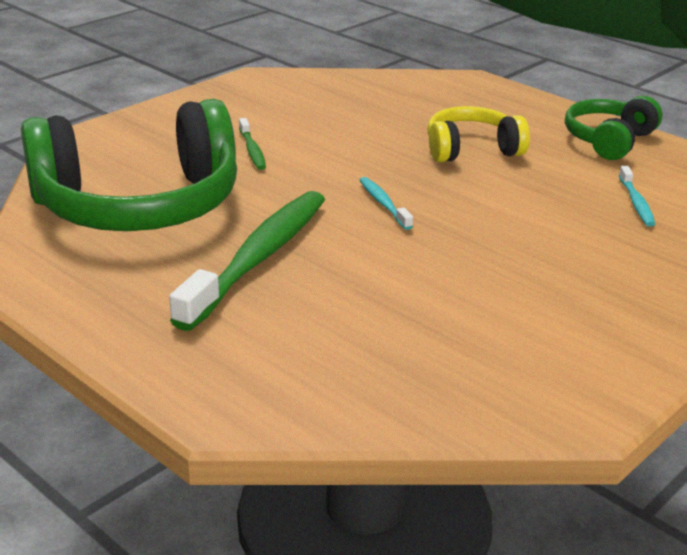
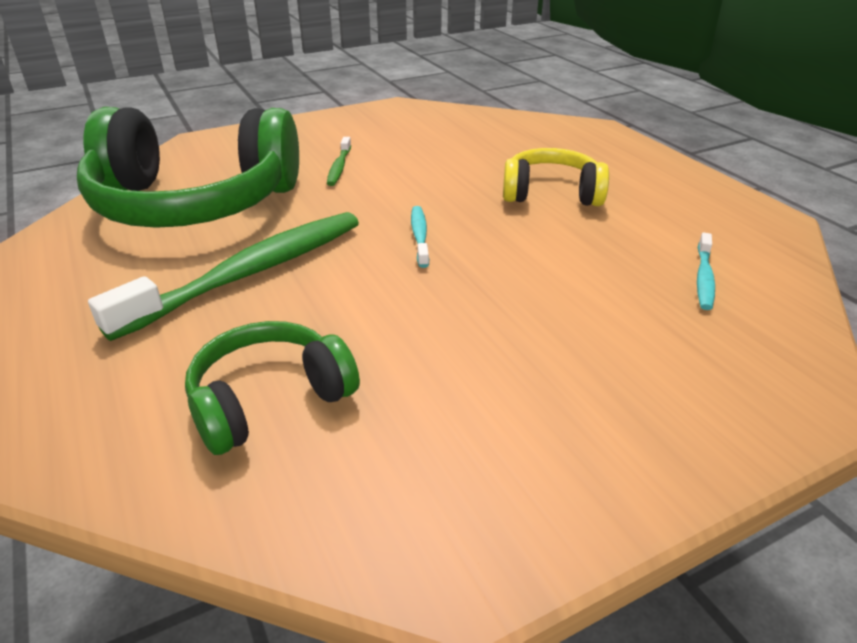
camera: 20 degrees right, 5 degrees up
(609, 140) = (710, 204): green headphones -> green headphones (269, 400)

